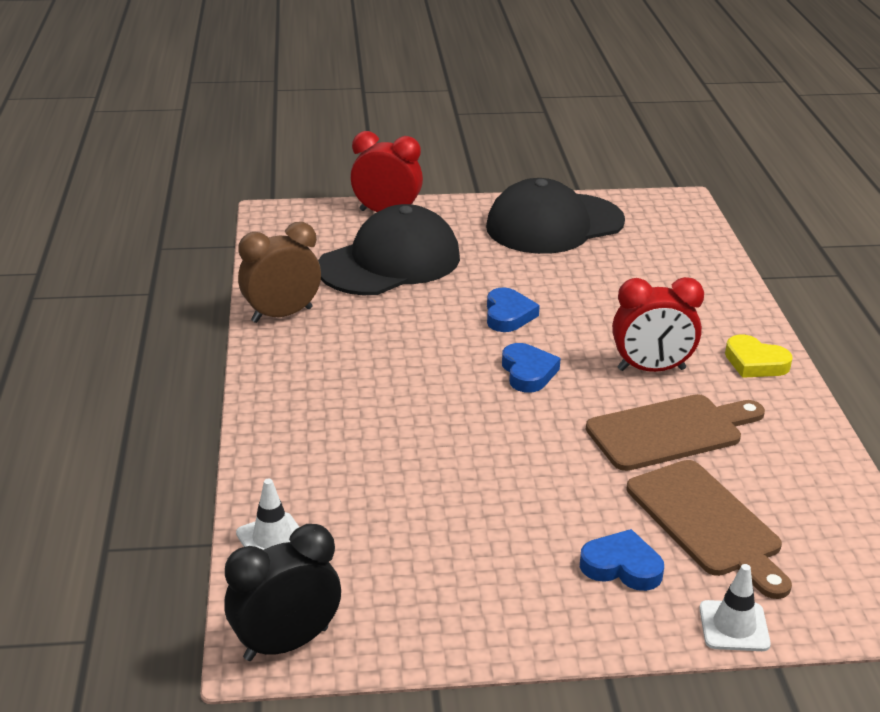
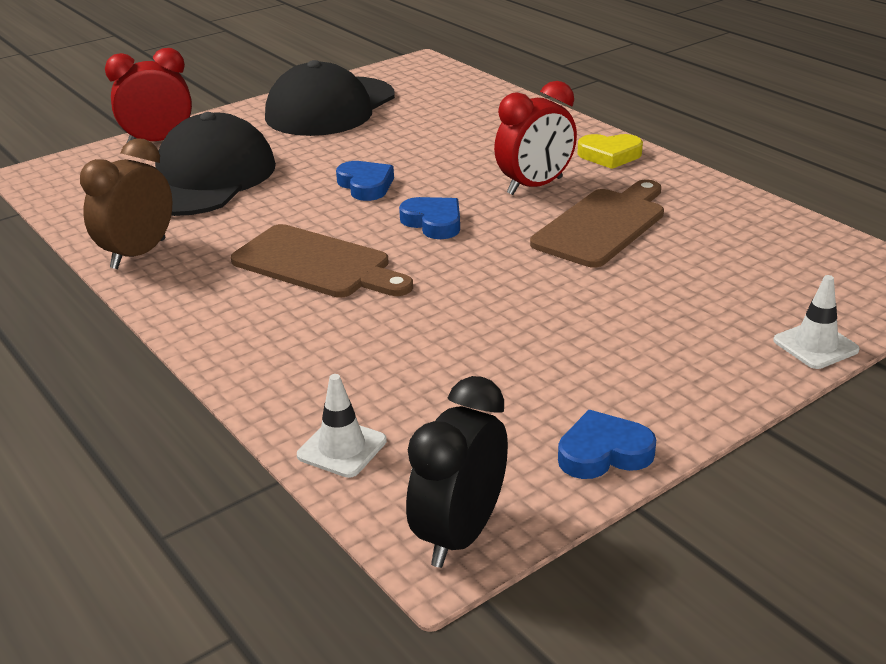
camera: 30 degrees left, 0 degrees up
(622, 566) = (681, 338): blue heart -> blue heart (603, 453)
(707, 523) = (708, 280): brown cutting board -> brown cutting board (317, 264)

